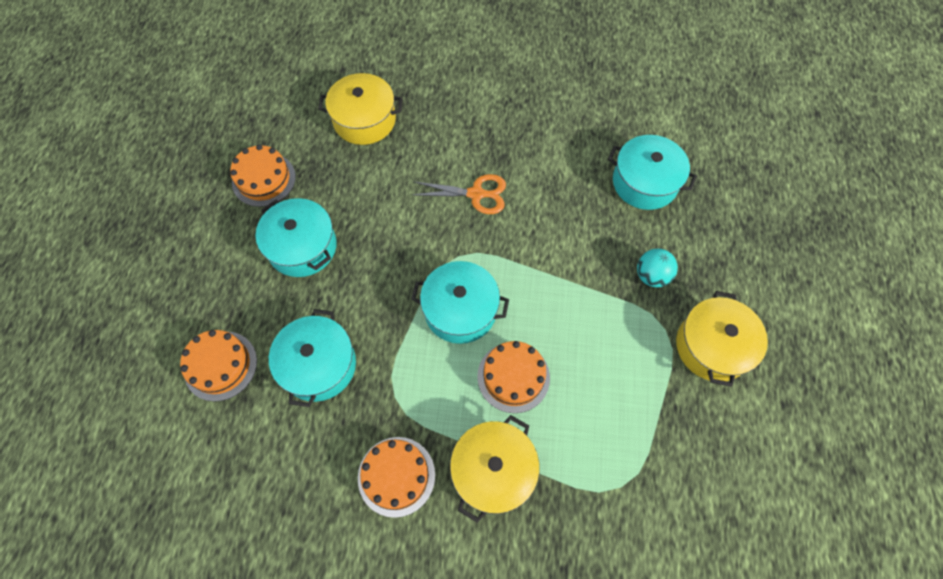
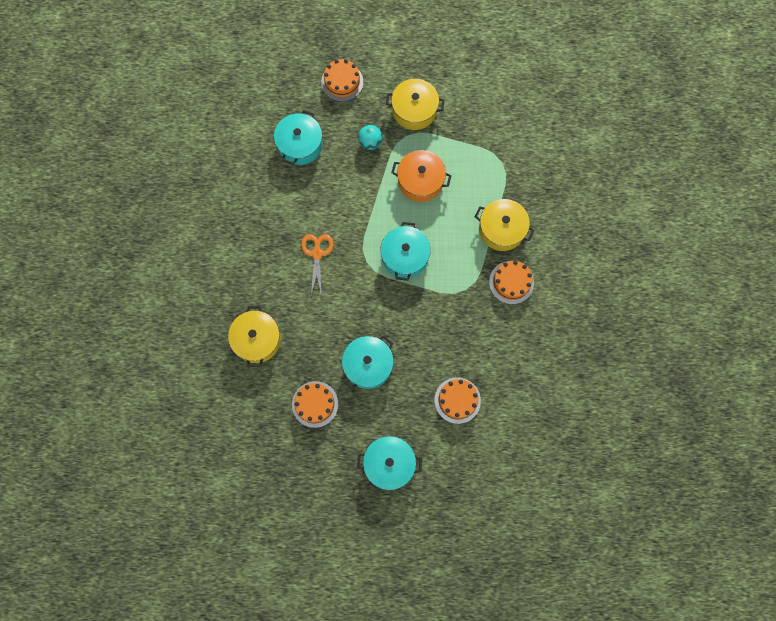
camera: 95 degrees left, 10 degrees up
(319, 365) = (450, 338): turquoise pot -> turquoise pot (389, 464)
(513, 377) = (445, 221): orange cake -> orange cake (342, 82)
(585, 344) = (420, 181): none -> orange pot

